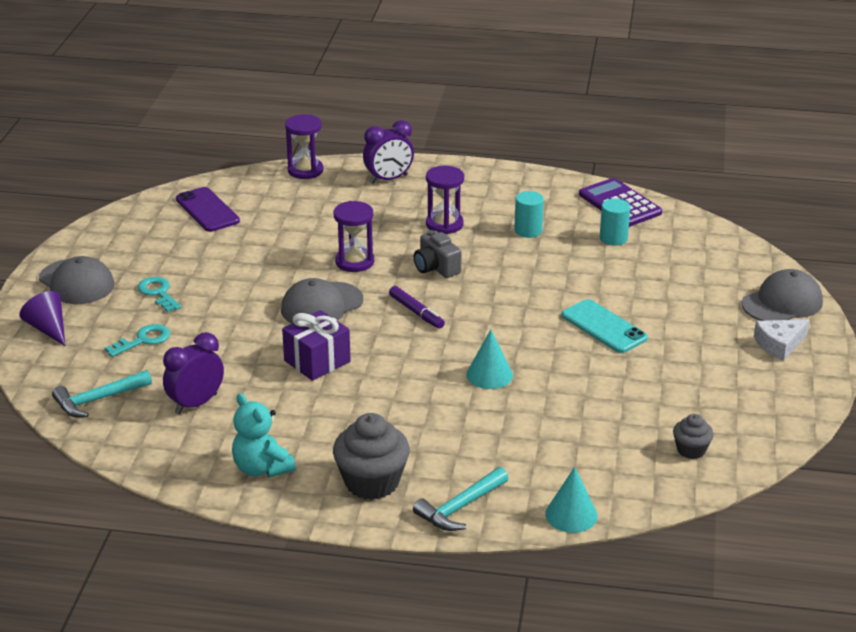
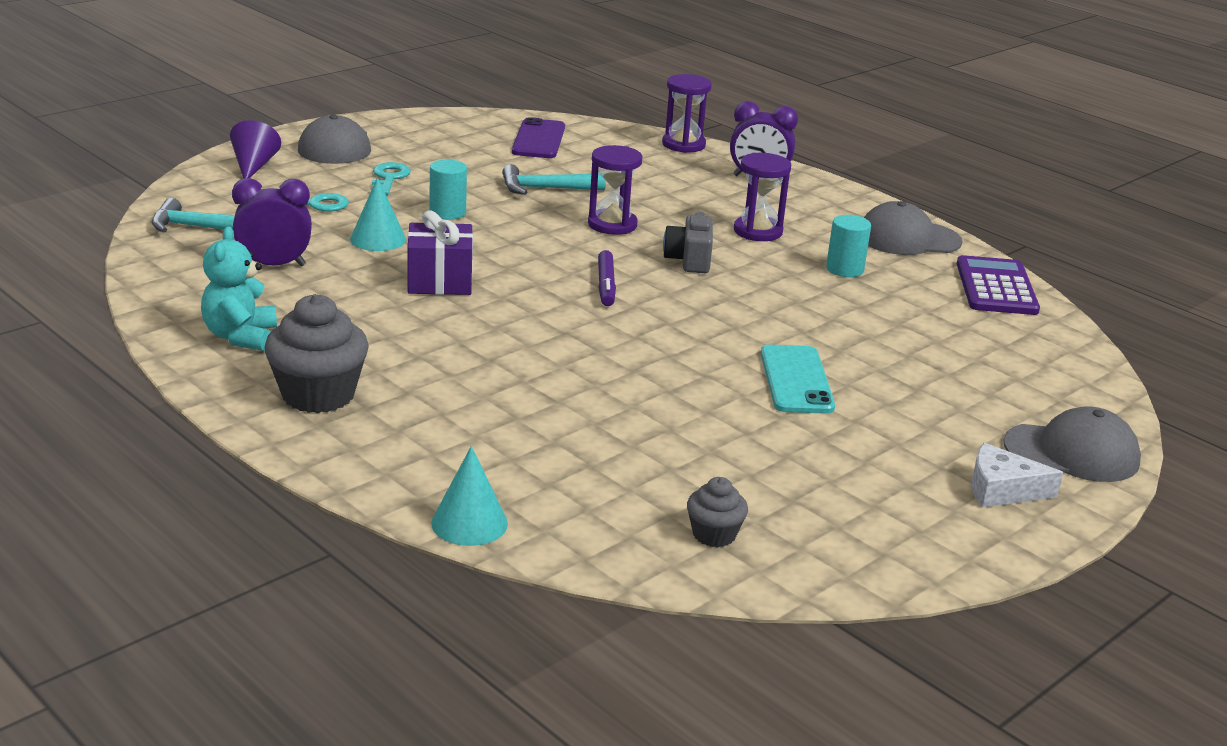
camera: 35 degrees right, 5 degrees down
(321, 305) = (520, 243): grey cap -> grey cap (908, 238)
(460, 508) = (364, 457): turquoise hammer -> turquoise hammer (545, 189)
(489, 375) = (594, 365): turquoise cone -> turquoise cone (378, 239)
(613, 238) = (938, 312): turquoise cylinder -> turquoise cylinder (447, 212)

